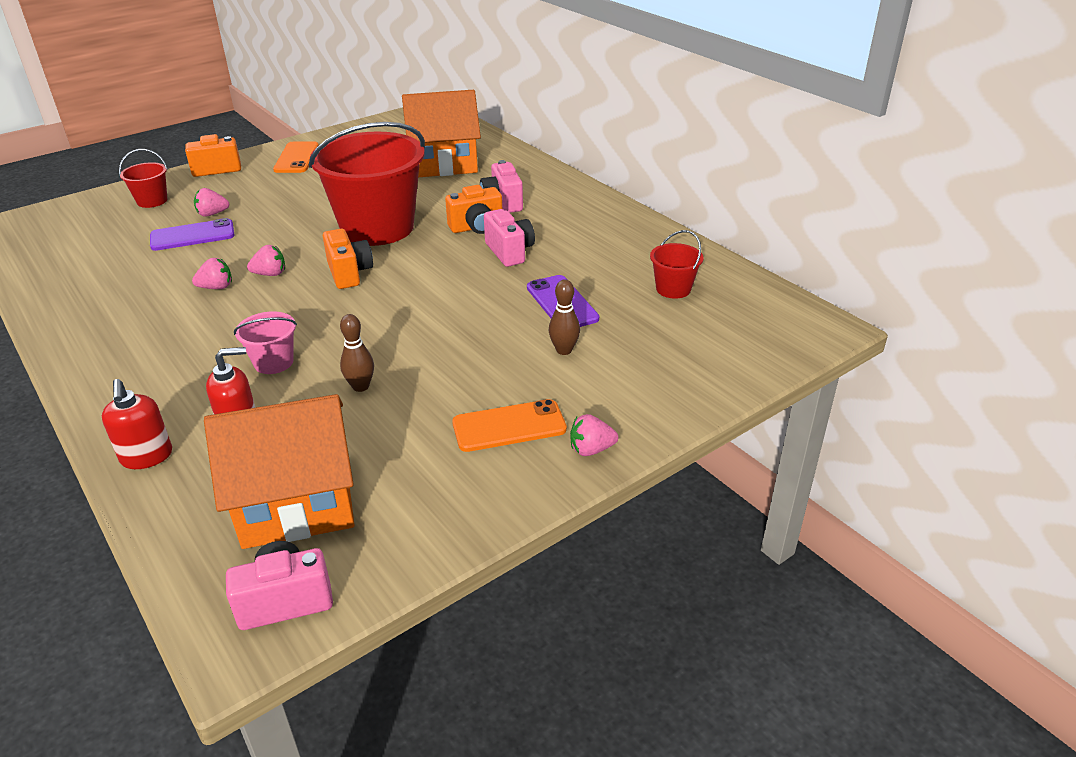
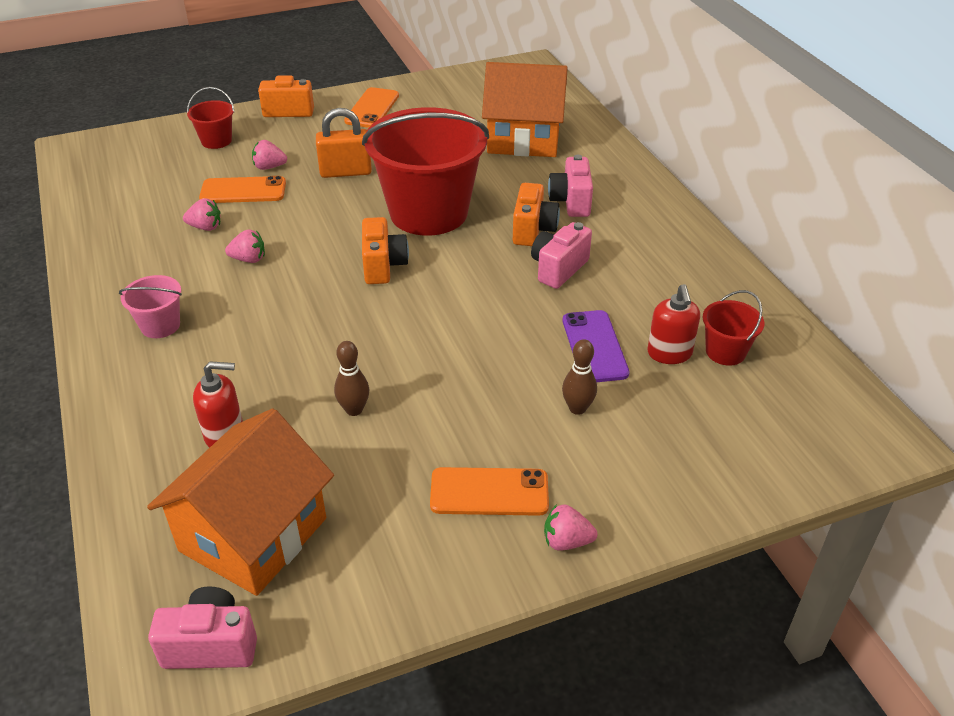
camera: 15 degrees right, 5 degrees up
(147, 457) = (131, 448): red soap dispenser -> red soap dispenser (669, 353)
(192, 235) = (243, 191): purple phone -> orange phone
(270, 274) = (305, 252): pink strawberry -> pink strawberry (205, 227)
(273, 362) = (278, 362): pink bucket -> pink bucket (160, 325)
(288, 208) = (346, 172): none -> orange padlock
(297, 502) = (253, 534): orange house -> orange house turned 60 degrees counterclockwise
(476, 227) = (533, 230): orange camera -> orange camera turned 75 degrees counterclockwise
(509, 252) = (558, 269): pink camera -> pink camera turned 135 degrees counterclockwise

